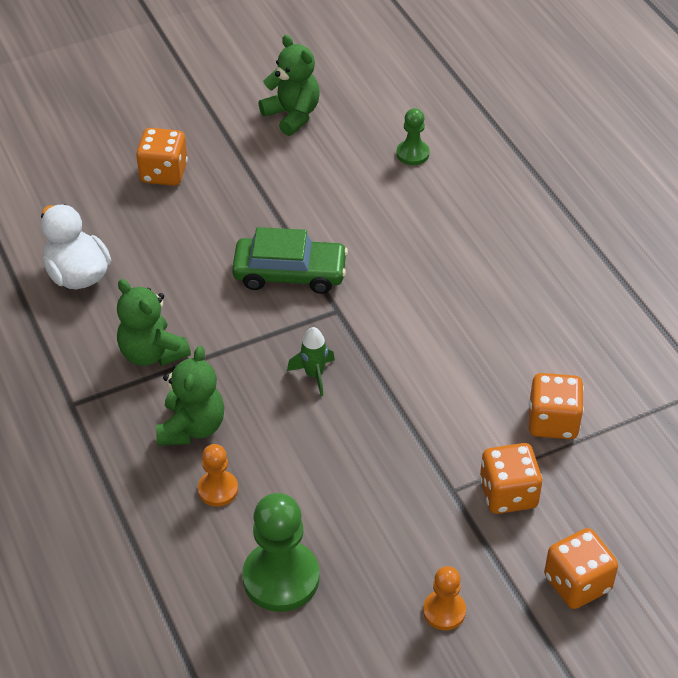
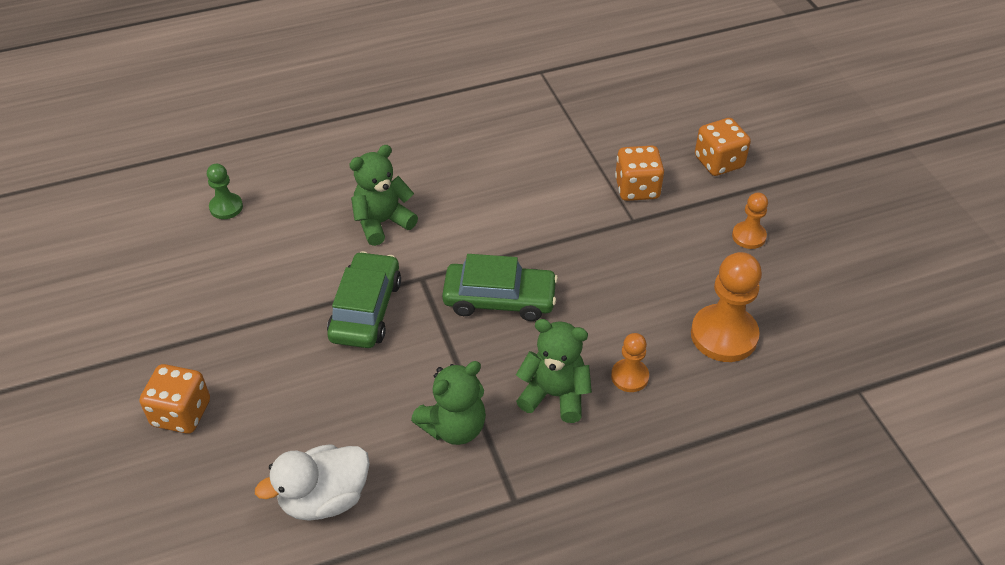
camera: 85 degrees left, 0 degrees up
(281, 578) = (724, 335): green pawn -> orange pawn
(292, 115) = (130, 294): green teddy bear -> green teddy bear (382, 222)
(314, 375) = (499, 299): green rocket -> green car
(552, 422) = (567, 155): orange dice -> none

